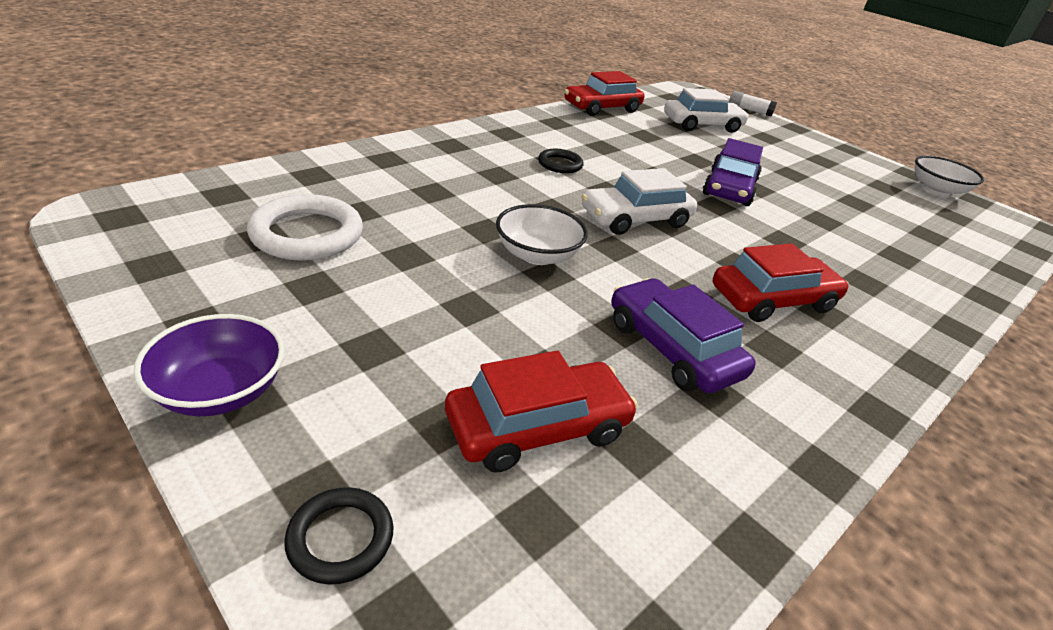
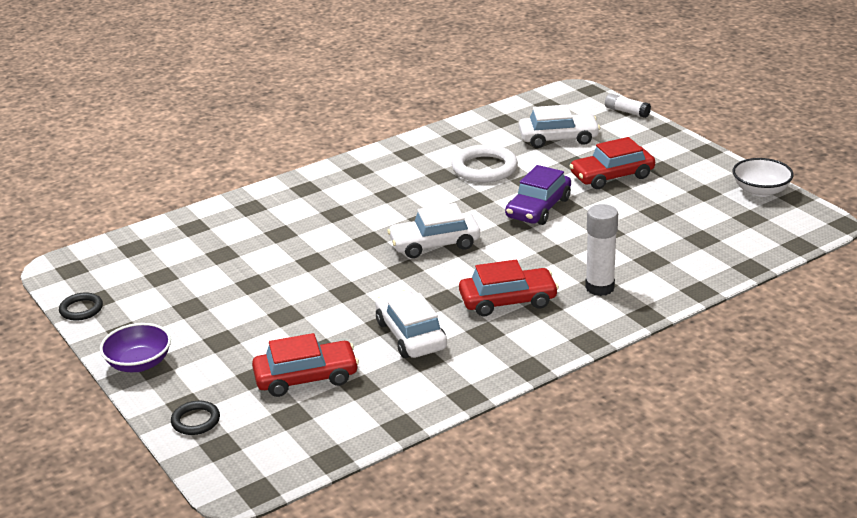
camera: 15 degrees right, 5 degrees down
(307, 234) = (187, 273): white ring -> white ring (484, 168)
(537, 255) = (344, 278): white bowl -> none
(560, 164) = (393, 198): black ring -> black ring (81, 309)
(602, 108) = (462, 129): red car -> red car (612, 176)
(672, 348) = (411, 335): purple car -> white car
(871, 287) = (599, 287): none -> white glue stick

